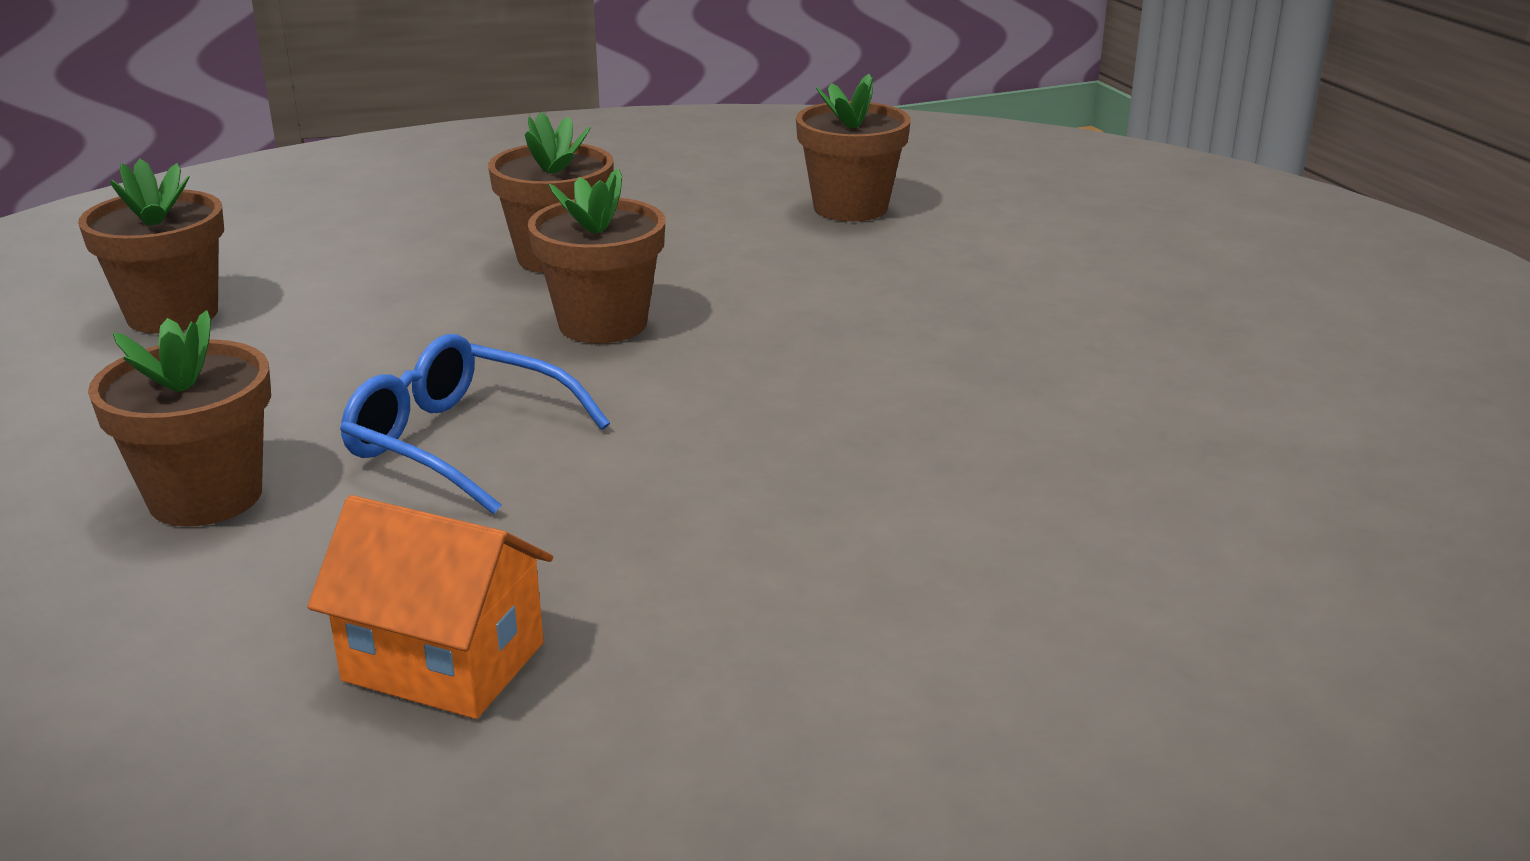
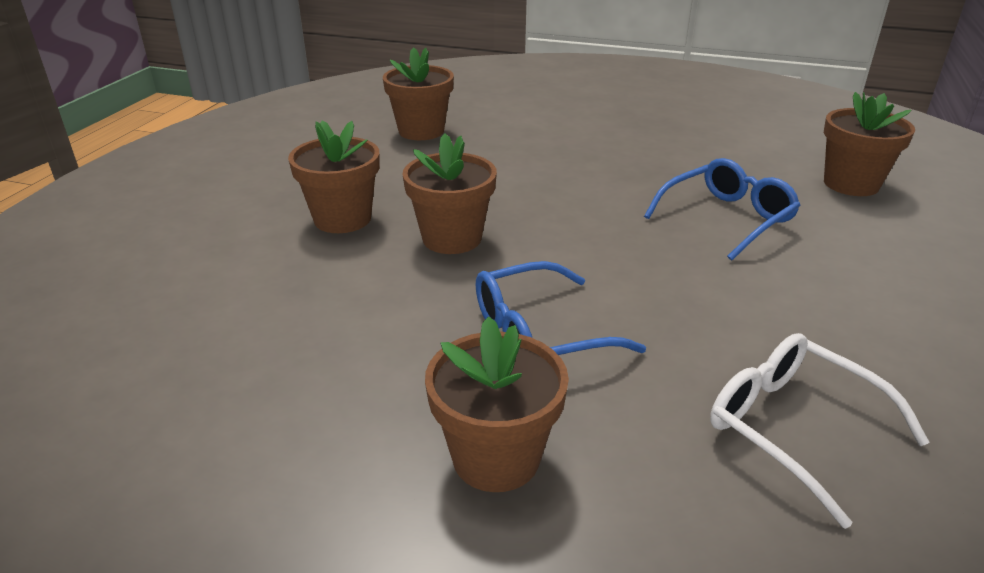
camera: 50 degrees left, 5 degrees up
(172, 314) = (176, 383): brown flower pot -> brown flower pot (851, 184)
(444, 661) = (793, 428): orange house -> white glasses
(955, 471) = (726, 218): none -> blue glasses

